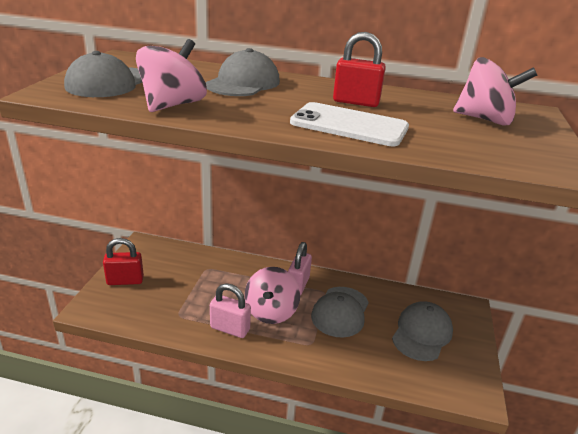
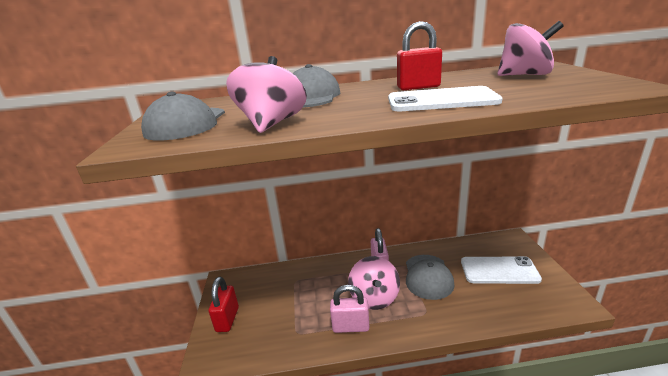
camera: 15 degrees left, 5 degrees down
(125, 280) = (227, 319): red padlock -> red padlock turned 60 degrees counterclockwise
(422, 333) = (499, 270): grey cap -> white phone

